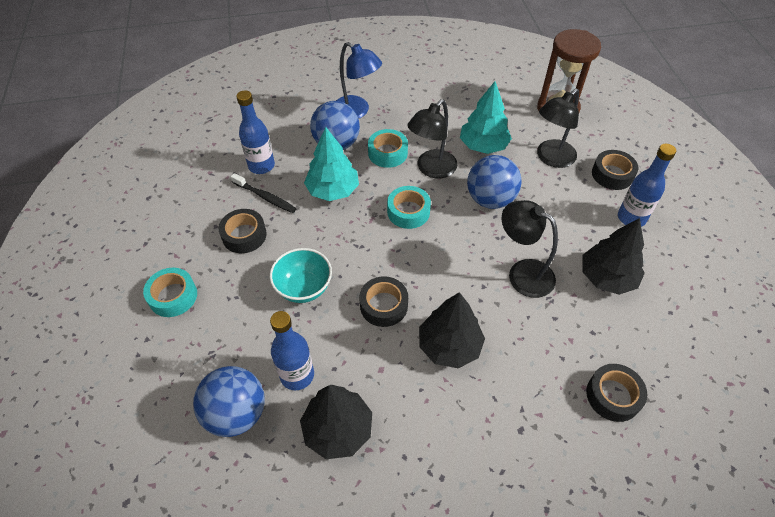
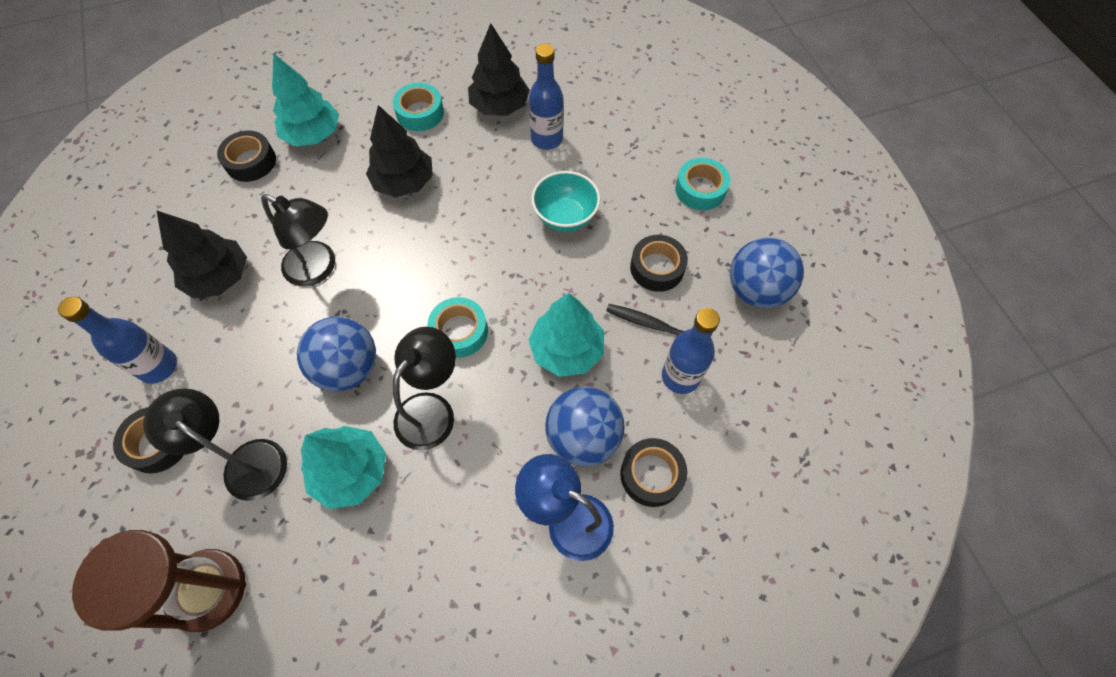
camera: 170 degrees right, 10 degrees up
(236, 413) = (590, 106): blue ball -> blue ball (756, 290)
(384, 305) = (475, 211): black tape -> black tape (651, 475)
(387, 153) = (501, 431): turquoise tape -> turquoise tape (420, 113)
(551, 158) = (246, 461): black lamp -> black lamp turned 90 degrees counterclockwise
(551, 422) = (313, 135): none -> turquoise tree

